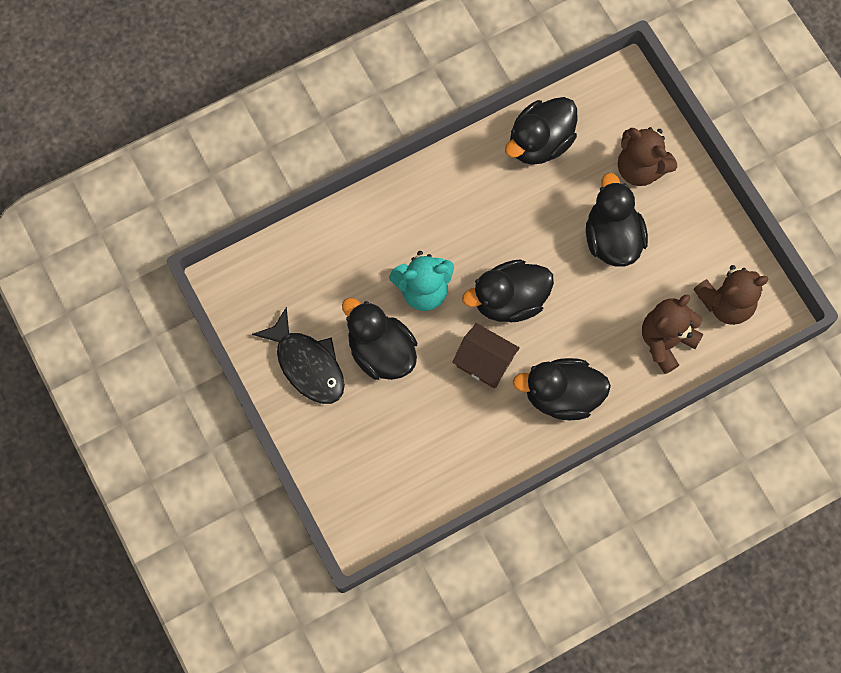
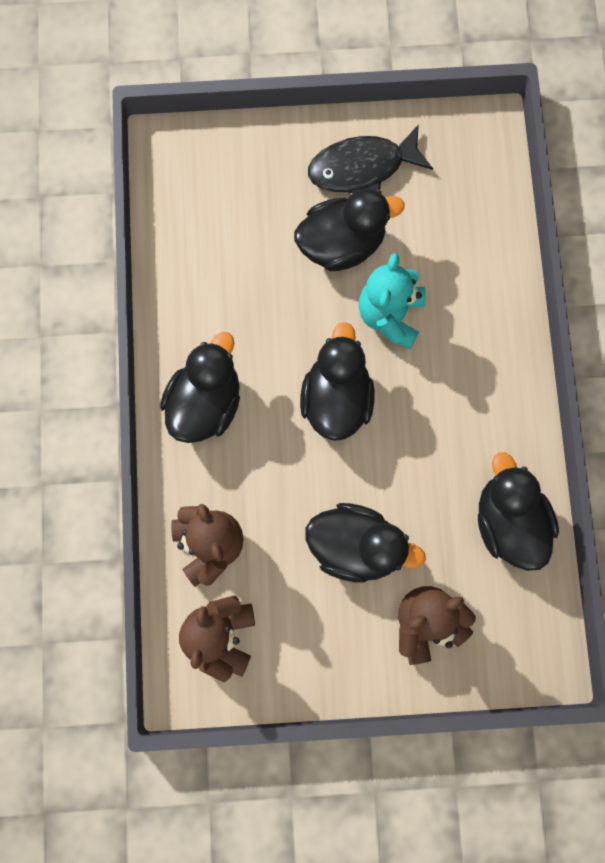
camera: 115 degrees right, 5 degrees up
(484, 362) = (280, 341): brown house -> none

